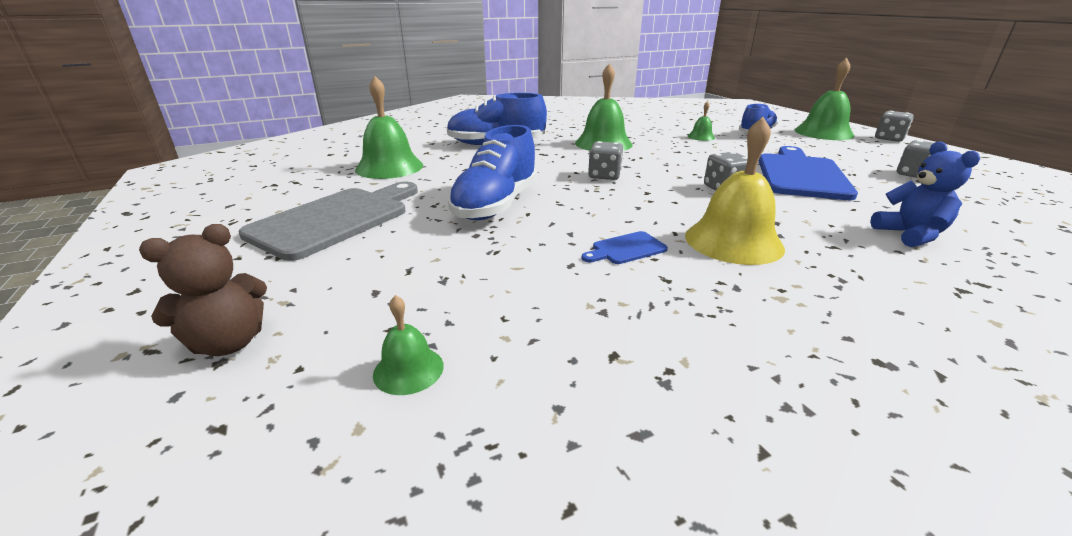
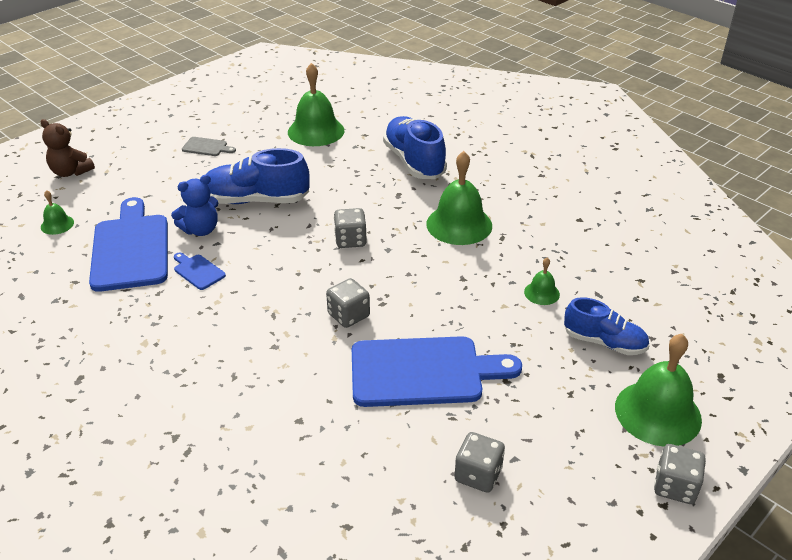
camera: 70 degrees right, 10 degrees up
(335, 220) = (206, 147): grey cutting board -> grey cutting board, size x0.43
(546, 293) = (131, 249): none -> blue cutting board
(733, 241) = (226, 321): yellow bell -> none
(910, 235) = (273, 428): blue teddy bear -> blue teddy bear (201, 230)

